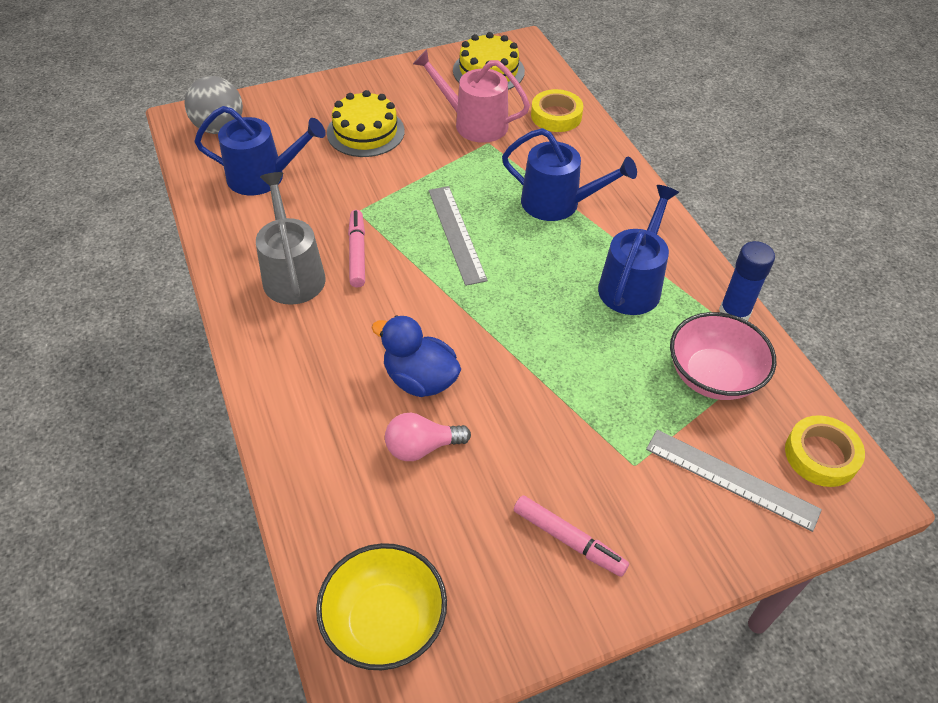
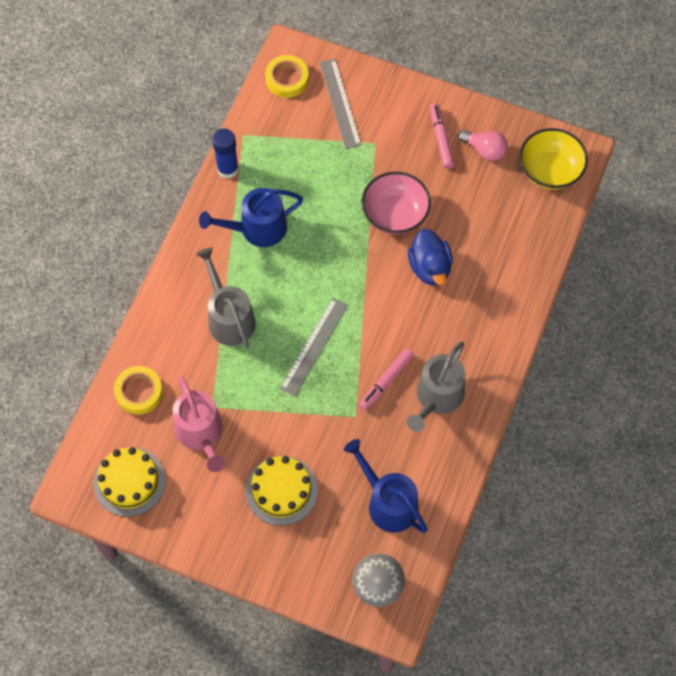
camera: 135 degrees left, 15 degrees up
(422, 447) = (464, 231): pink light bulb -> pink light bulb (484, 150)
(557, 203) = (229, 318): blue watering can -> grey watering can
(713, 376) = (284, 149): pink bowl -> pink bowl (395, 214)

